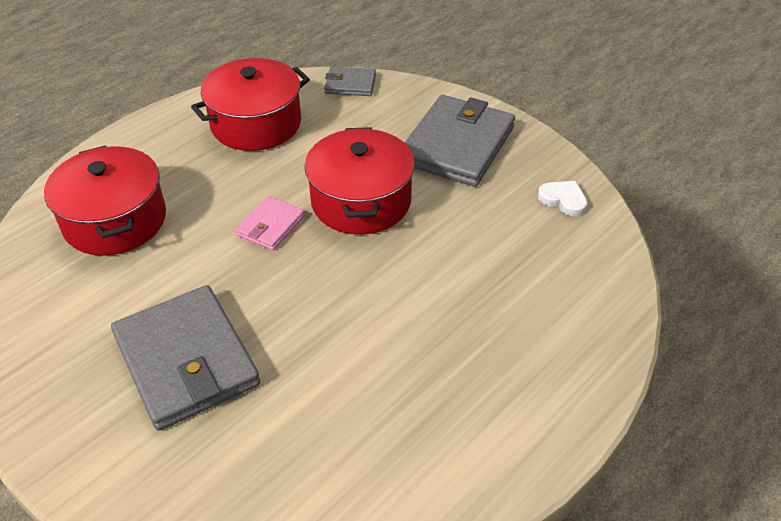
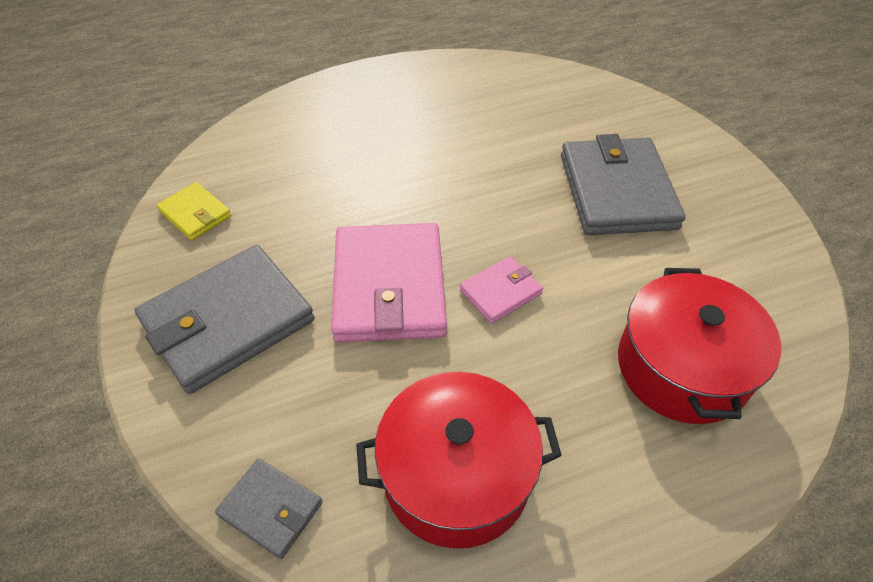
camera: 155 degrees left, 5 degrees up
(361, 201) = (389, 287): red pot -> pink wallet
(563, 200) = (195, 214): white heart -> yellow wallet

